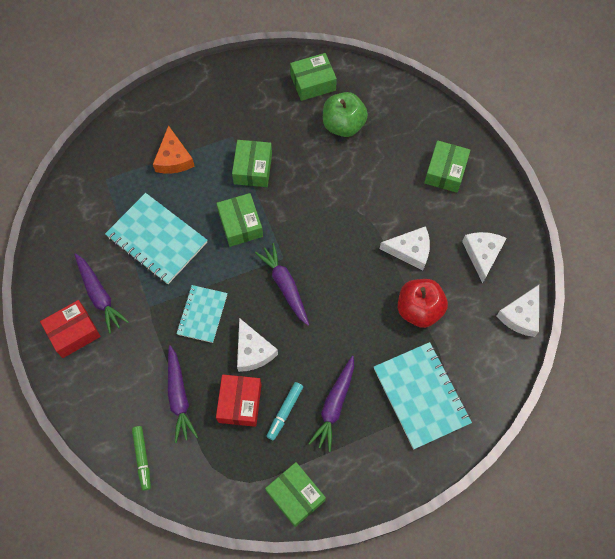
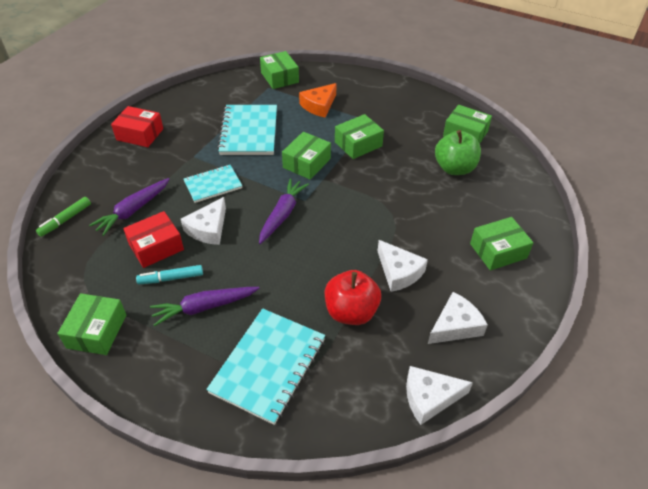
camera: 50 degrees right, 20 degrees down
(99, 159) = (279, 77): none -> green box
(99, 295) = (179, 130): purple carrot -> none

